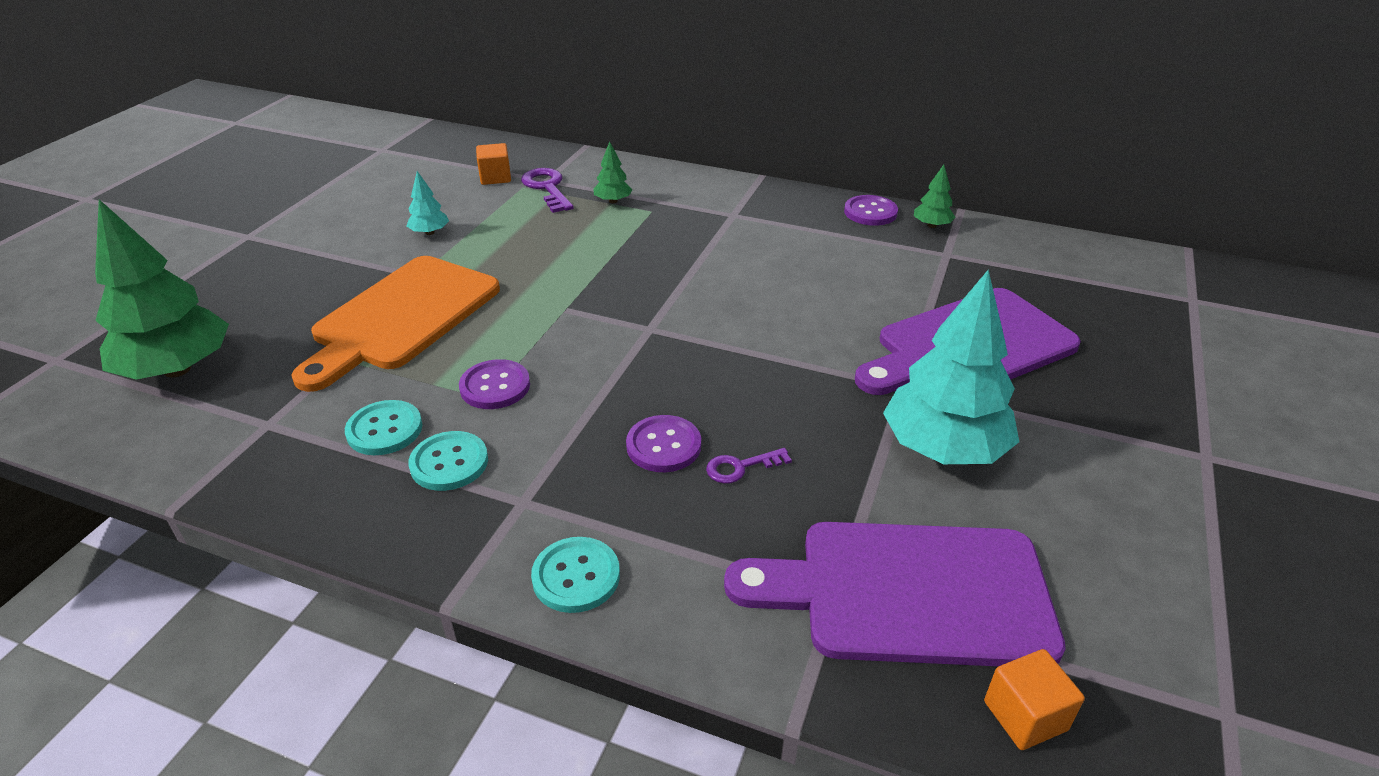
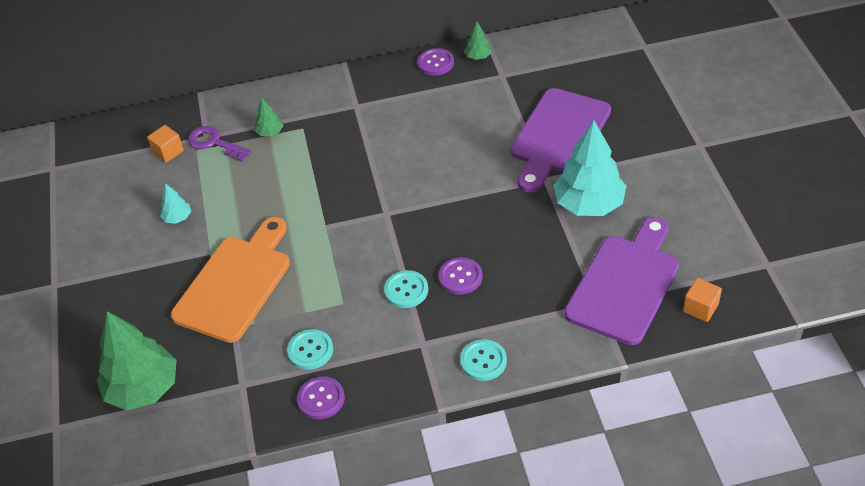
camera: 30 degrees left, 10 degrees up
(402, 317) = (235, 284): orange cutting board -> orange cutting board turned 150 degrees counterclockwise
(449, 463) = (365, 347): turquoise button -> turquoise button (406, 290)
(495, 386) = (340, 294): purple button -> purple button (321, 399)
(741, 467) = (506, 267): purple key -> none
(909, 593) = (625, 284): purple cutting board -> purple cutting board turned 150 degrees clockwise

